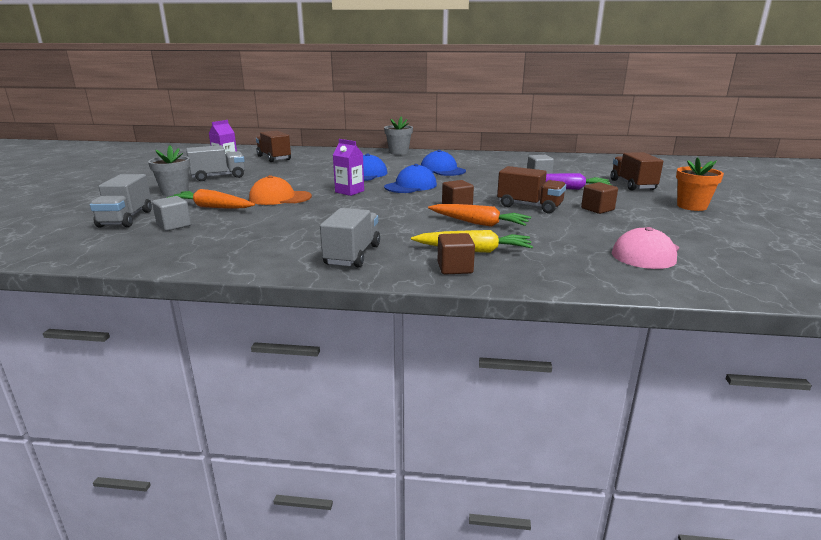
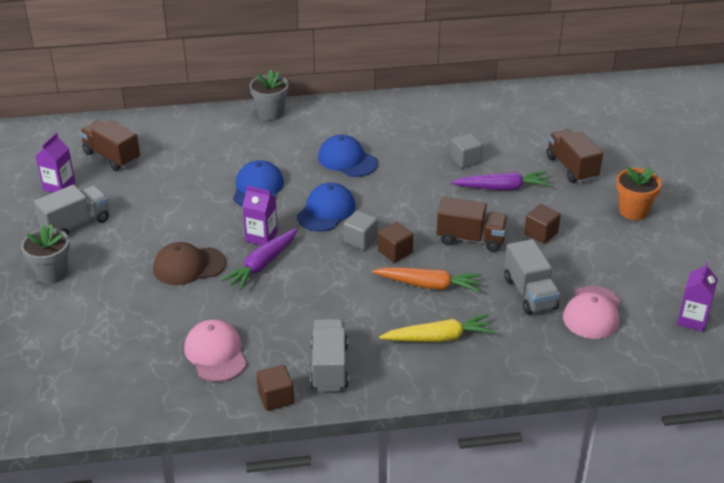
camera: 15 degrees left, 15 degrees up
(126, 219) = (45, 343): grey truck -> grey truck (530, 293)
(174, 225) = (111, 347): grey cube -> grey cube (360, 240)
(212, 207) = (125, 301): orange carrot -> none
(256, 237) = (215, 353): none -> pink cap
(280, 198) = (189, 266): orange cap -> brown cap
(339, 202) = (262, 264): none -> purple carrot
(455, 268) = (431, 370): brown cube -> brown cube (276, 398)
(767, 268) = (692, 320): none -> purple carton

